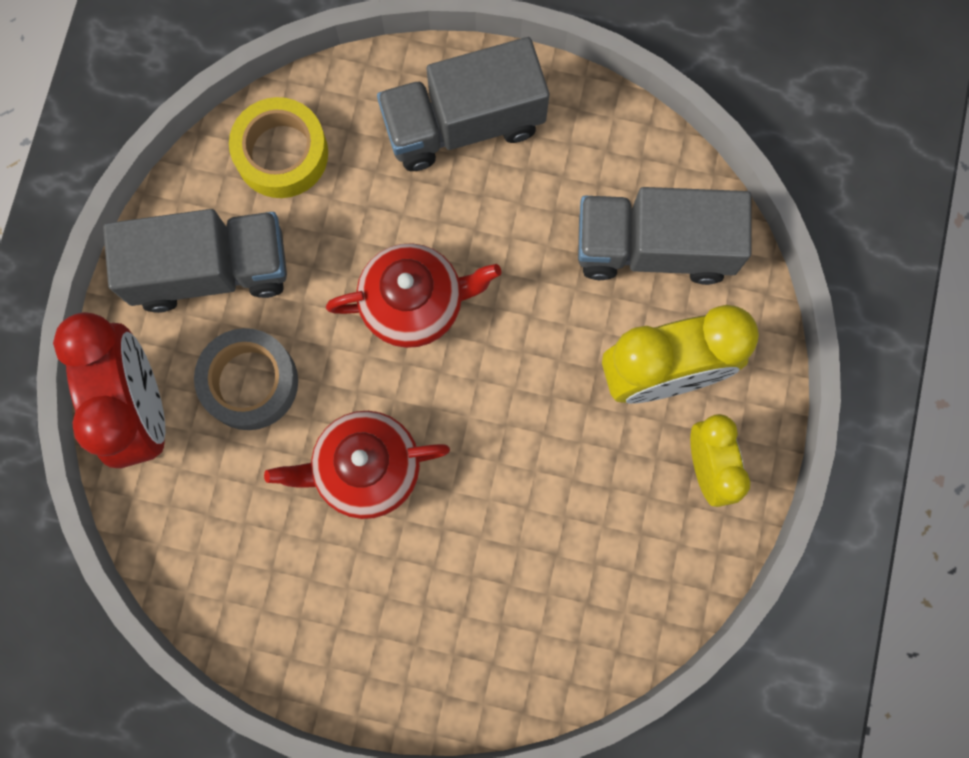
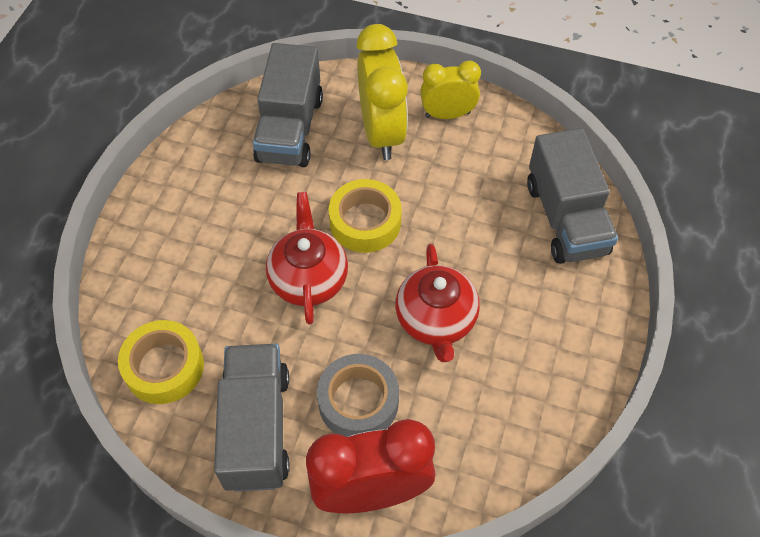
camera: 85 degrees left, 20 degrees down
(463, 124) = (170, 236): grey truck -> grey truck (565, 218)
(507, 366) = (365, 222): none -> yellow tape

